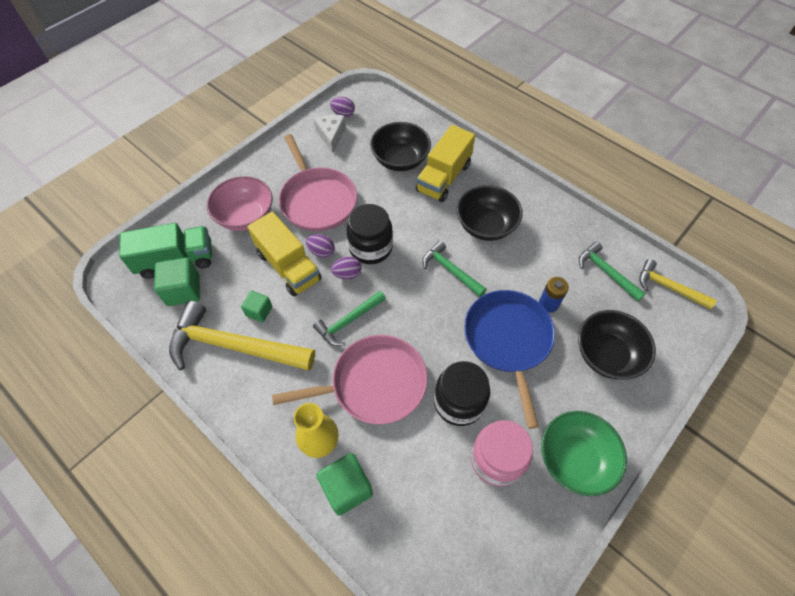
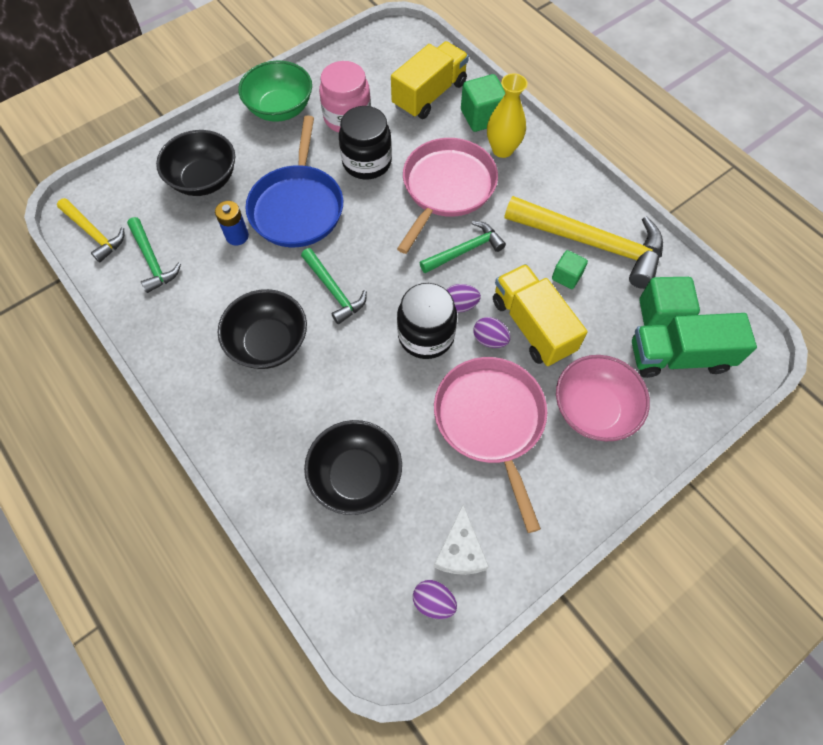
camera: 170 degrees left, 5 degrees up
(373, 384) = (446, 188): pink pan -> pink pan turned 120 degrees clockwise
(443, 177) = (299, 431): yellow truck -> yellow truck (429, 95)

